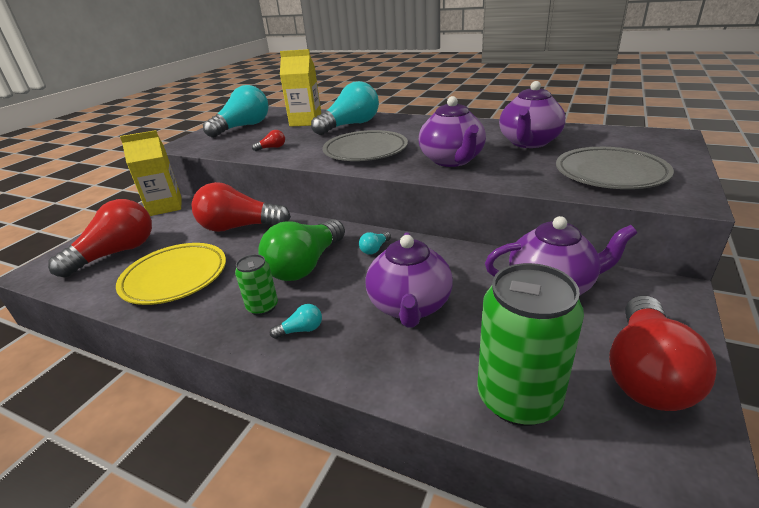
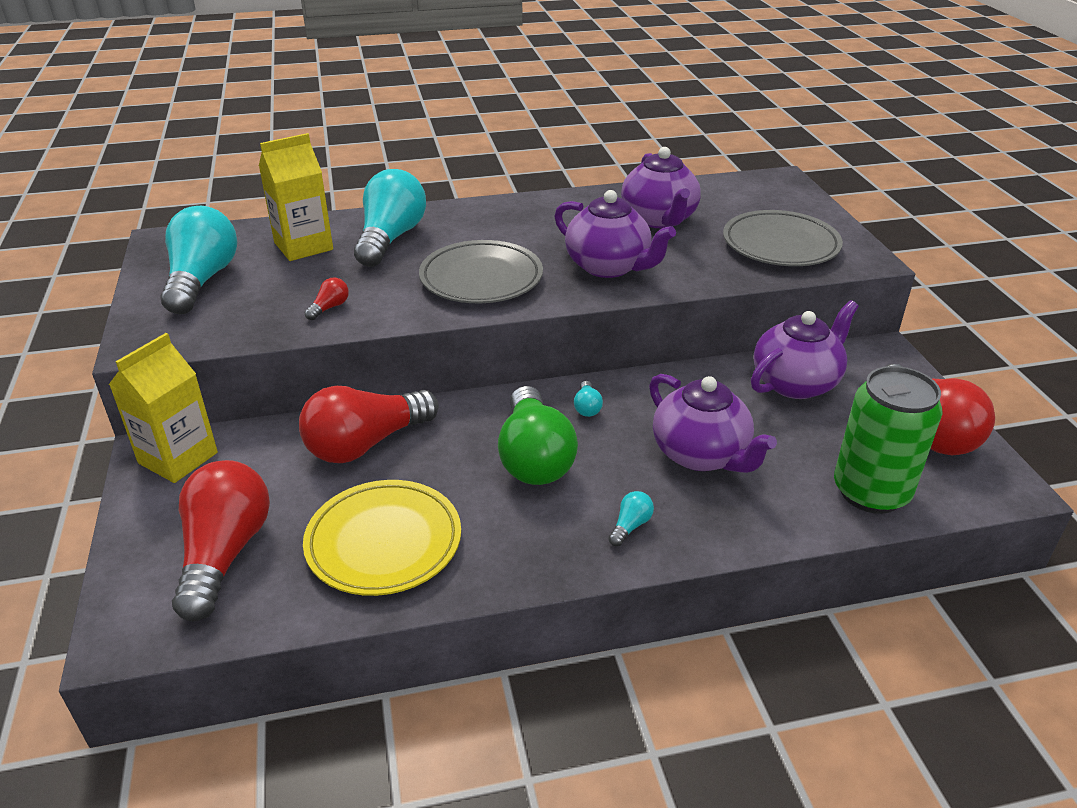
camera: 40 degrees left, 5 degrees up
(262, 307) = (554, 523): green can -> none

